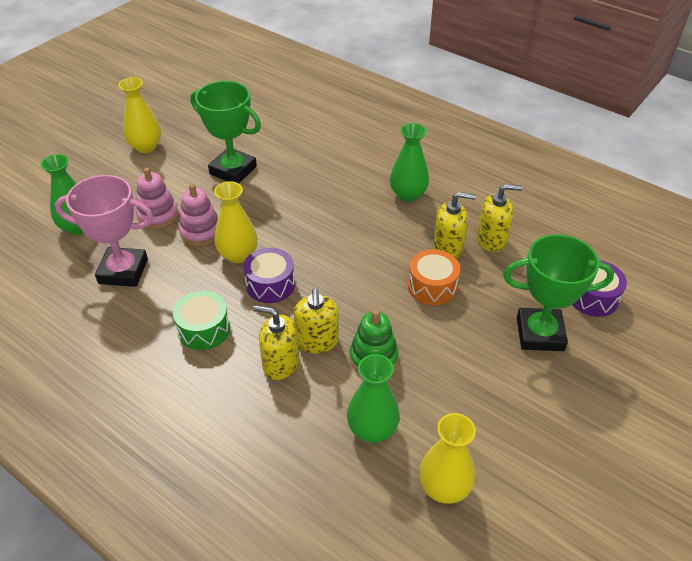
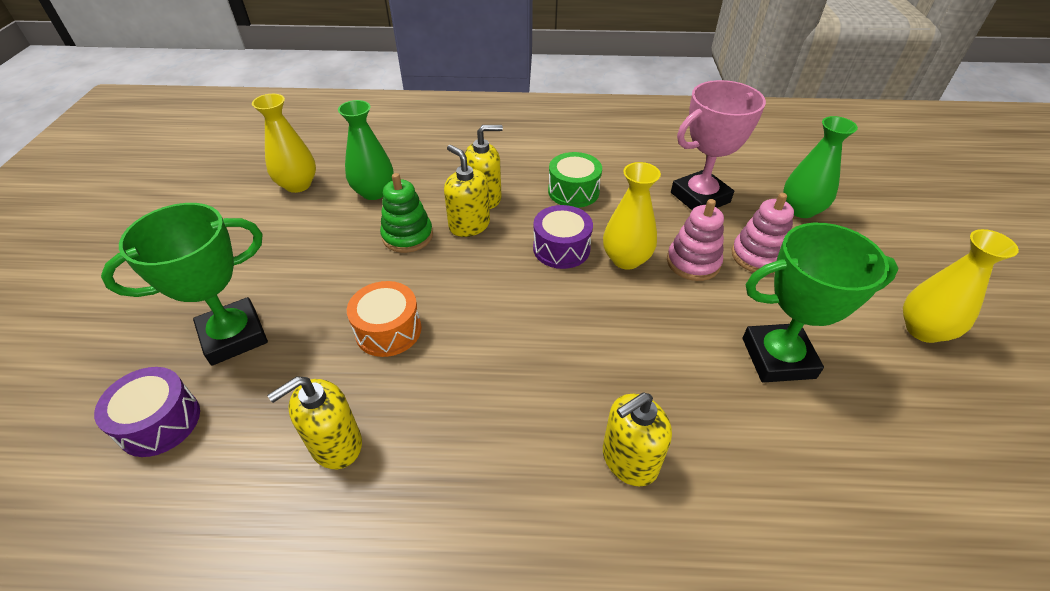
camera: 145 degrees right, 0 degrees up
(408, 194) = (511, 462): green vase -> none
(448, 248) = (395, 395): yellow soap dispenser -> yellow soap dispenser (629, 460)

